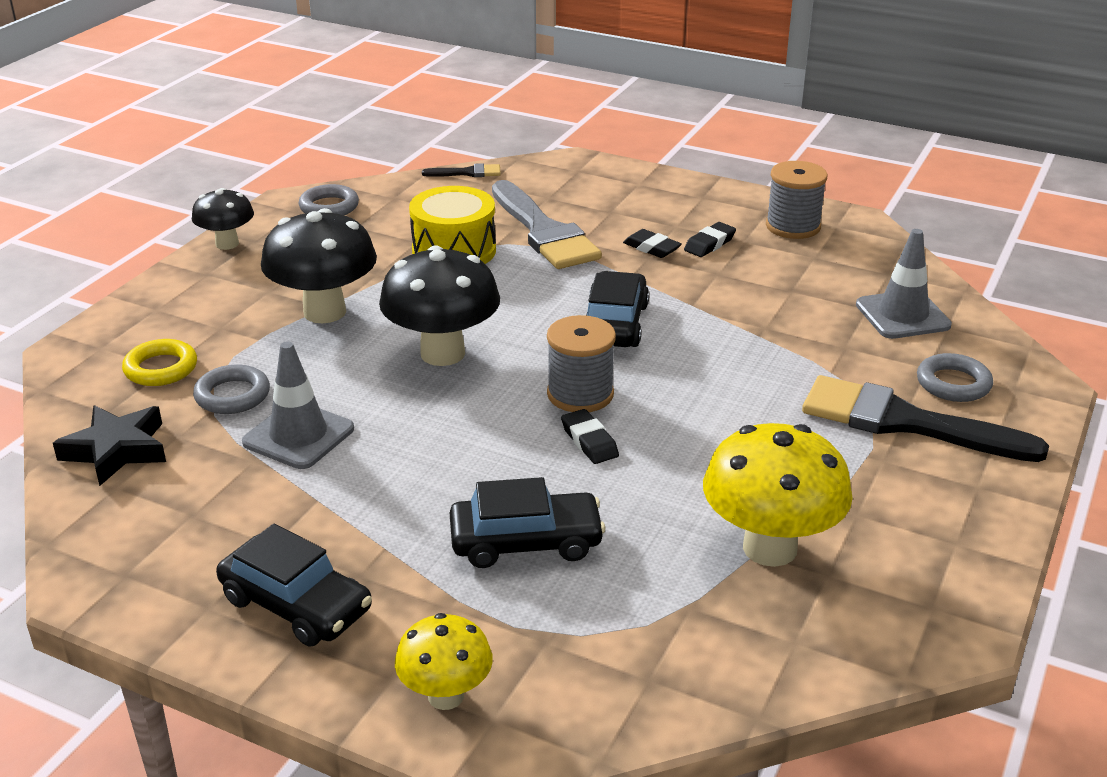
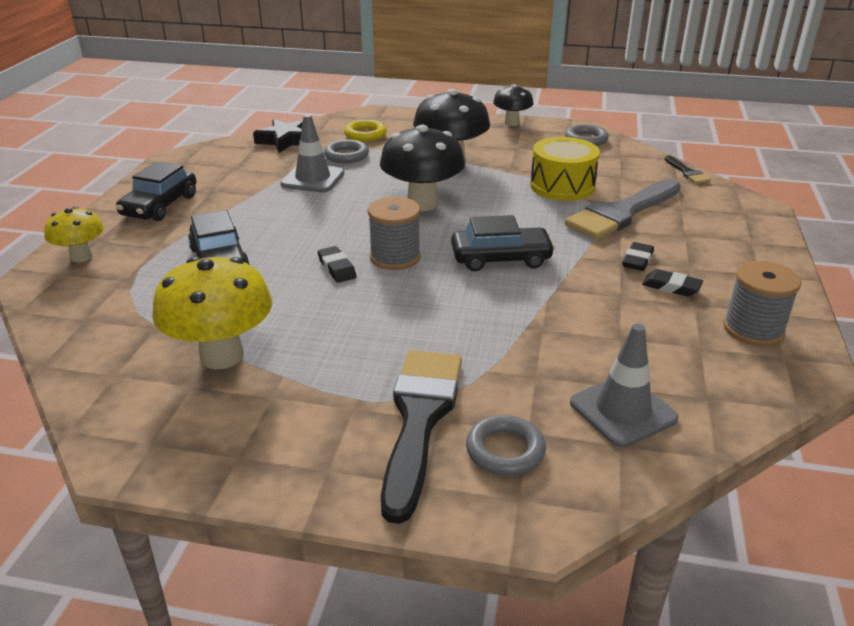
camera: 75 degrees right, 0 degrees up
(589, 441) = (337, 268): black eraser -> black eraser turned 75 degrees counterclockwise

